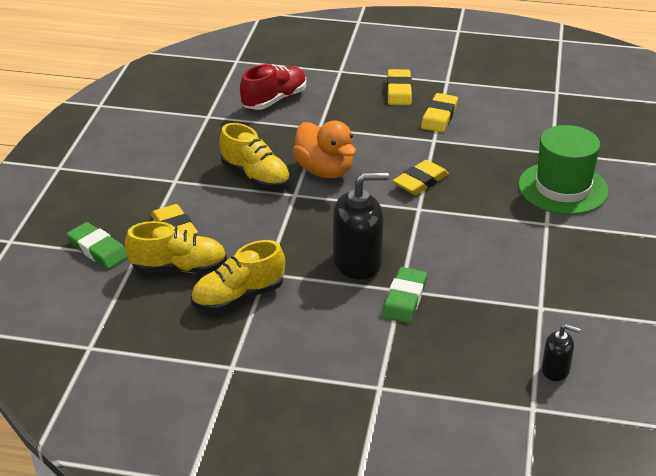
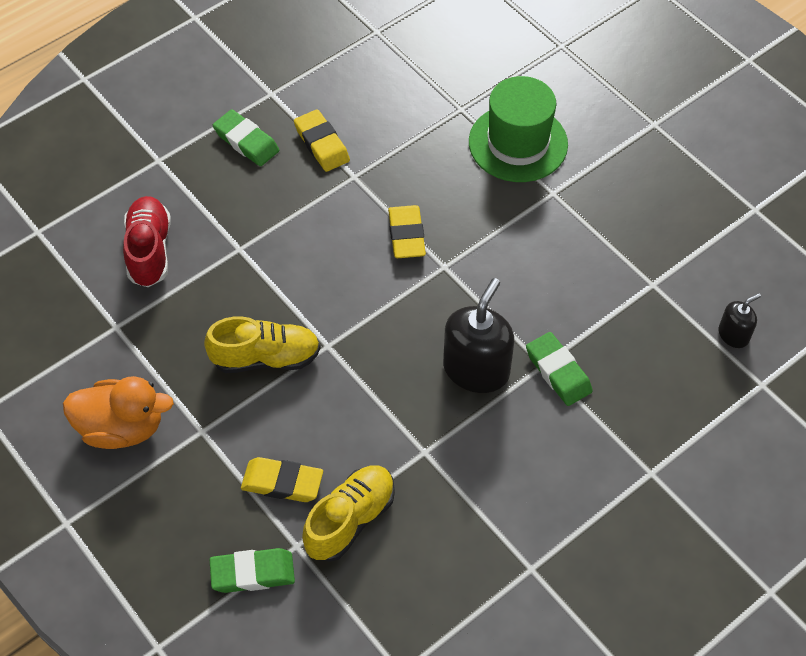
camera: 50 degrees left, 20 degrees up
(238, 297) = (439, 498): yellow shoe -> none
(324, 171) = (314, 295): orange duck -> orange duck (122, 428)
(399, 91) = (246, 141): yellow eraser -> green eraser

